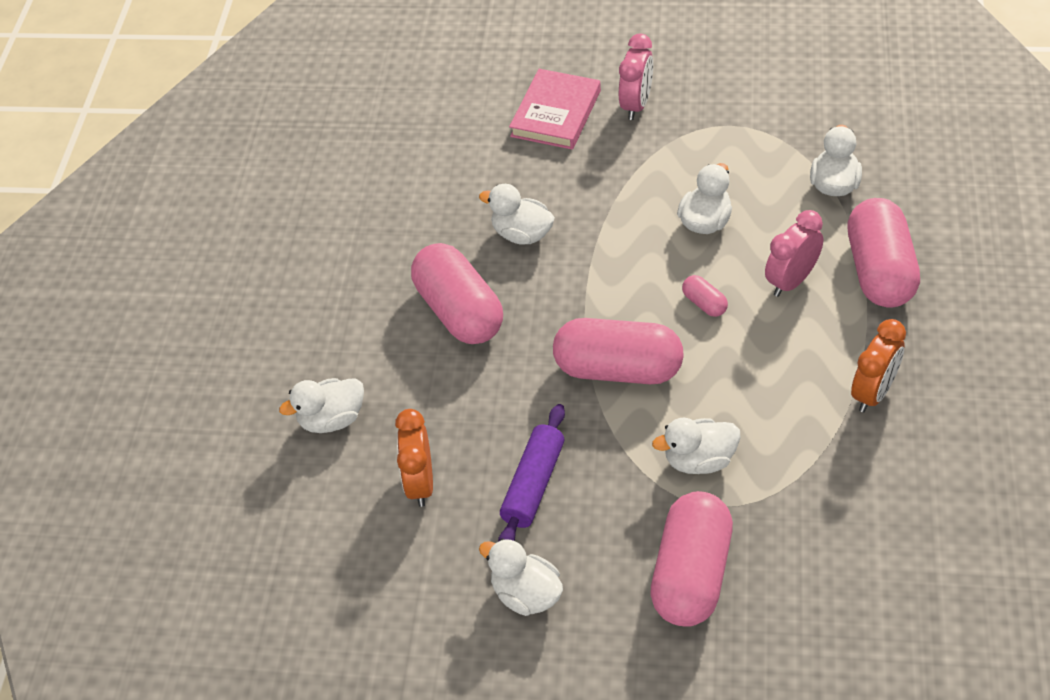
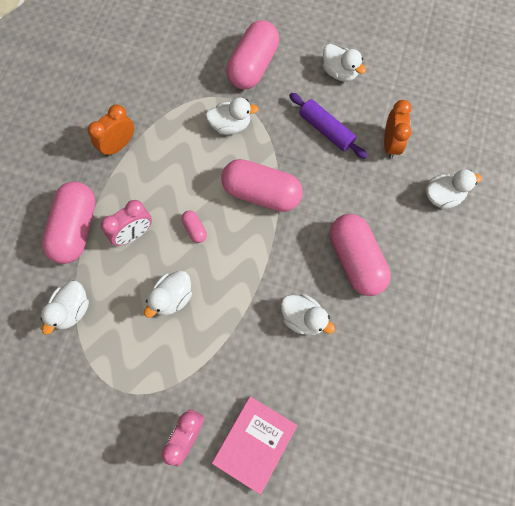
camera: 175 degrees left, 20 degrees up
(533, 484) = (326, 130): purple rolling pin -> purple rolling pin turned 75 degrees counterclockwise

